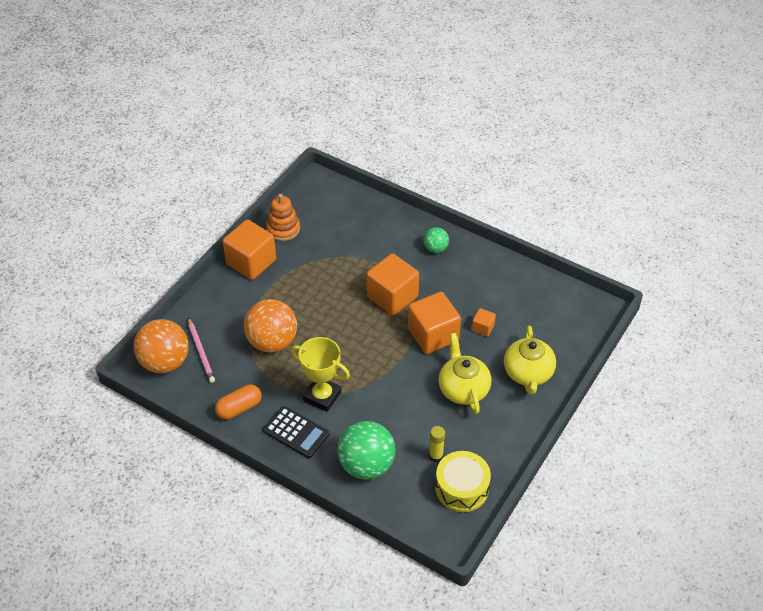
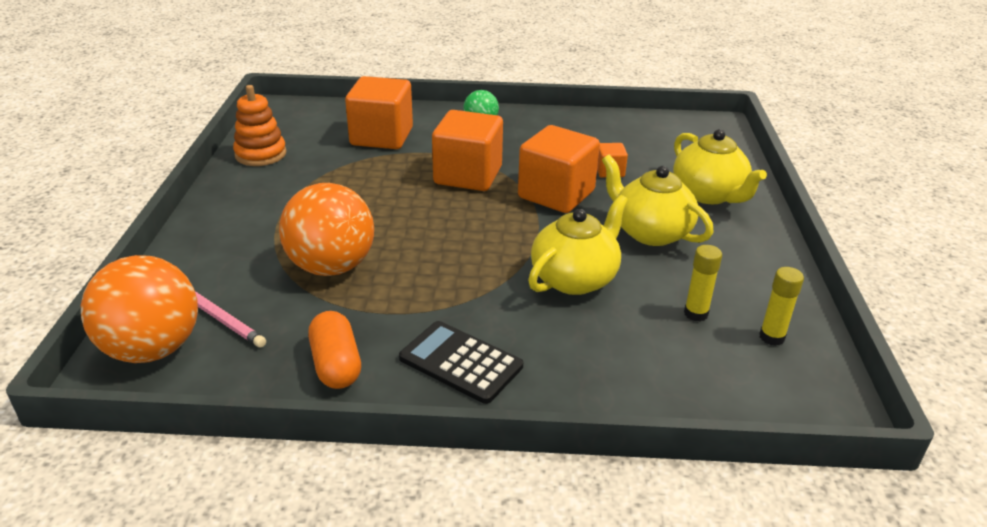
camera: 30 degrees left, 15 degrees down
(239, 408) = (336, 365): orange capsule -> orange capsule turned 45 degrees counterclockwise
(251, 262) = (234, 195): orange cube -> orange cube (381, 137)
(296, 432) = (461, 362): black calculator -> black calculator turned 150 degrees counterclockwise
(322, 396) = (464, 303): yellow trophy -> none
(366, 465) = (611, 362): green ball -> none
(392, 404) = (575, 278): none -> yellow teapot
(461, 488) = (771, 337): yellow drum -> yellow glue stick

